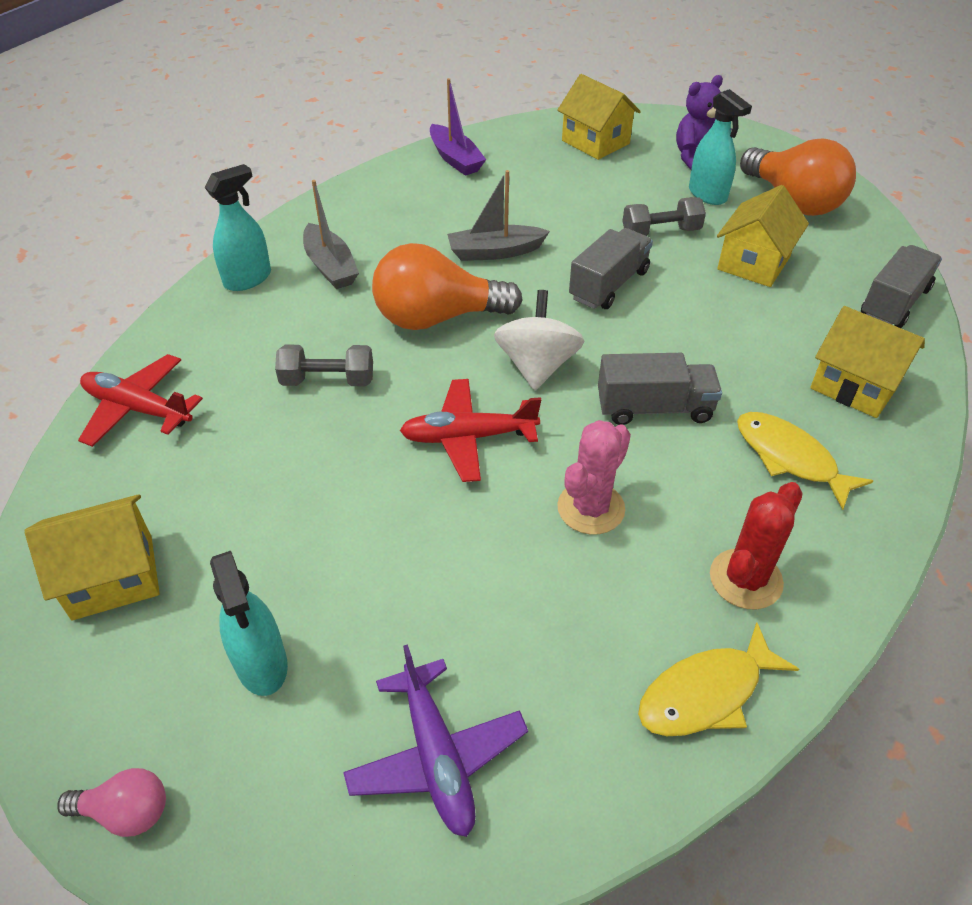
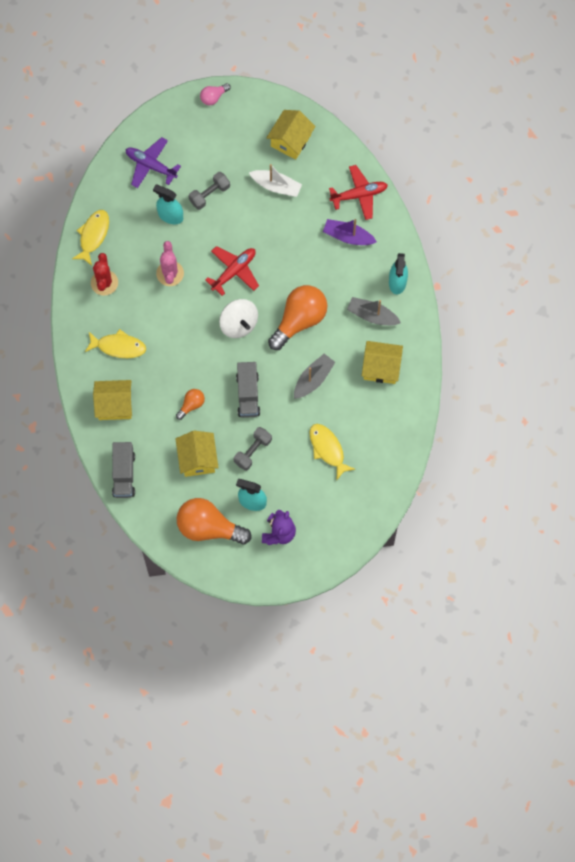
camera: 140 degrees right, 25 degrees up
(241, 516) = (276, 186): none -> white boat
(261, 664) = (220, 152): turquoise spray bottle -> turquoise spray bottle (170, 215)
(328, 381) = (308, 257): grey dumbbell -> grey dumbbell (209, 194)
(455, 159) = (396, 437): purple boat -> purple boat (348, 236)
(554, 188) = (328, 449): none -> yellow fish
(595, 142) = (341, 509): yellow house -> yellow house (381, 367)
(654, 408) = (180, 335): grey truck -> none
(712, 318) = (191, 405): none -> orange light bulb

